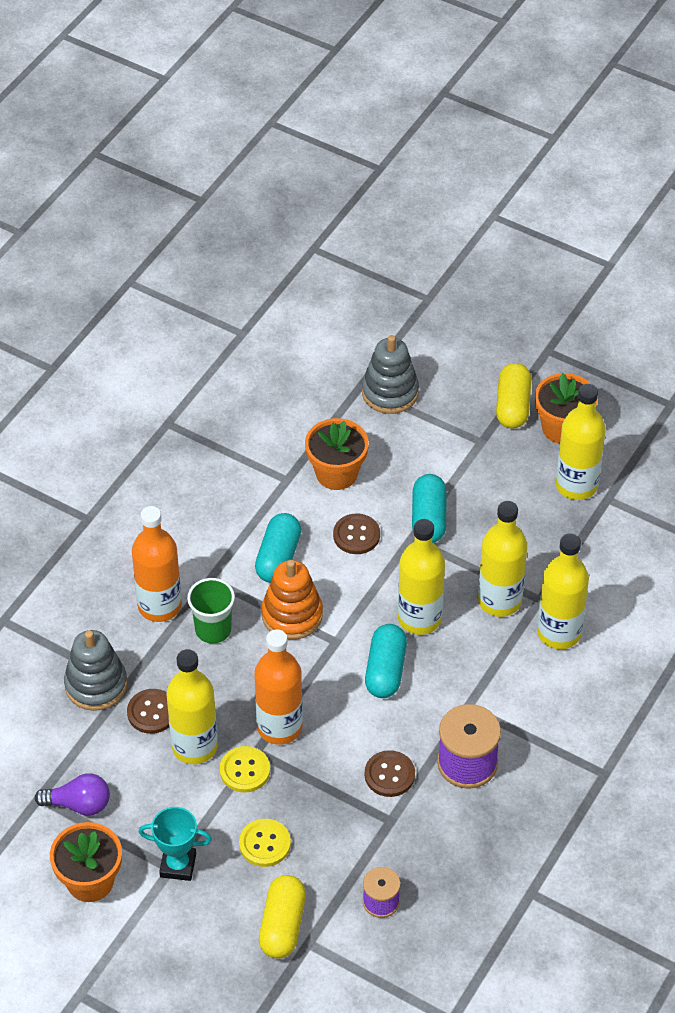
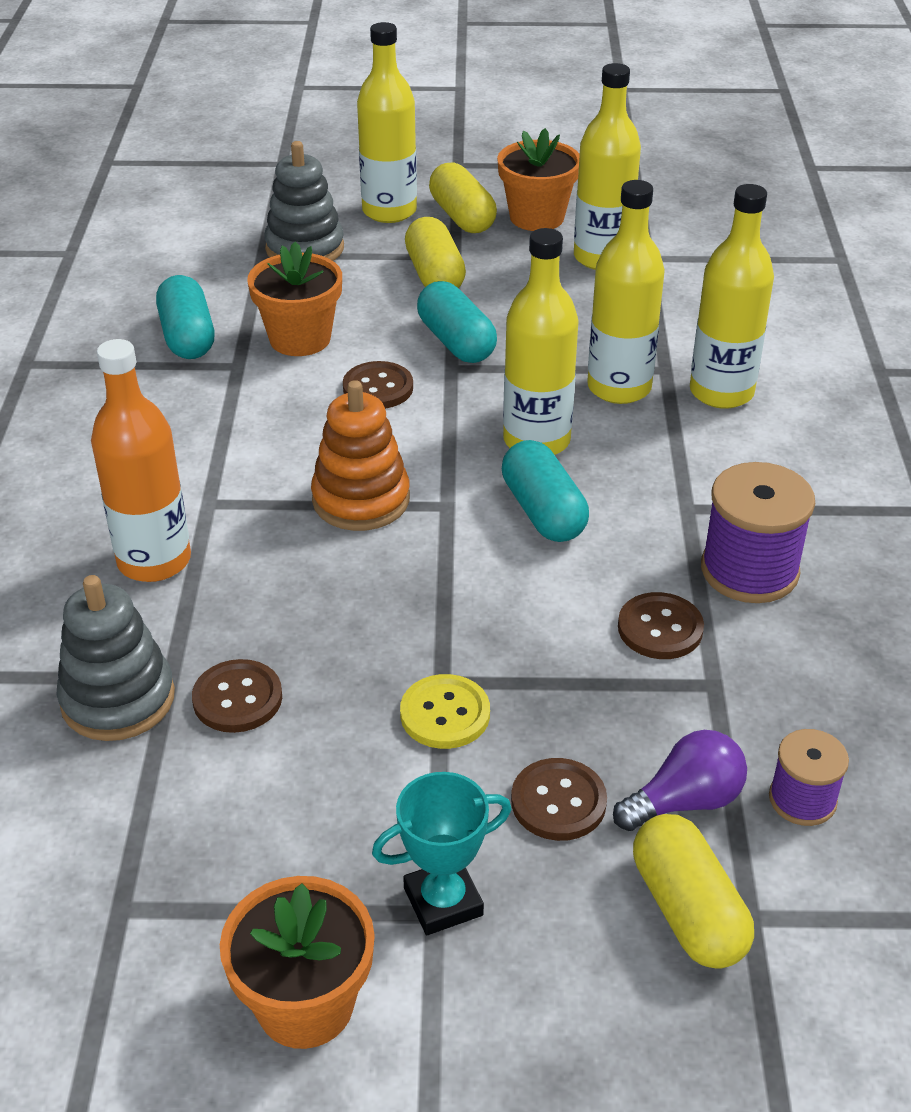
camera: 30 degrees left, 10 degrees down
(79, 804) = (201, 886): purple light bulb -> purple light bulb (684, 801)
(194, 746) = (341, 715): yellow bottle -> yellow bottle (389, 211)
(213, 629) = (258, 558): green cup -> none
(265, 844) = (558, 802): yellow button -> brown button
(278, 558) = (290, 446): turquoise capsule -> turquoise capsule (187, 337)
(279, 727) = (452, 636): orange bottle -> none
(456, 453) = (434, 275): none -> yellow capsule

